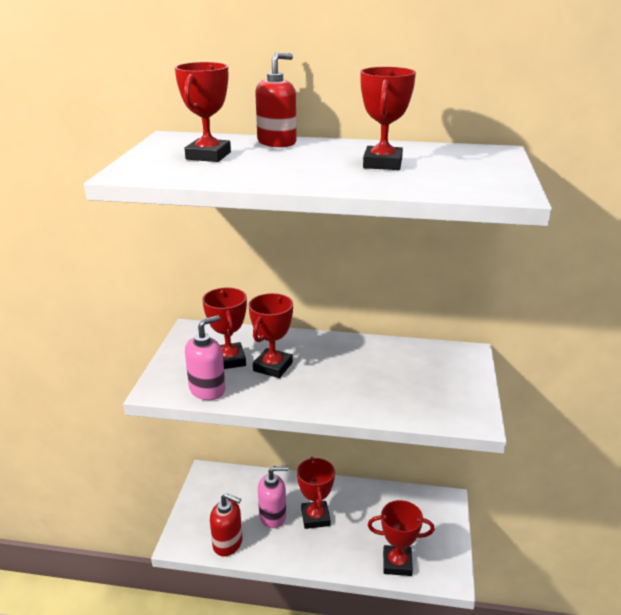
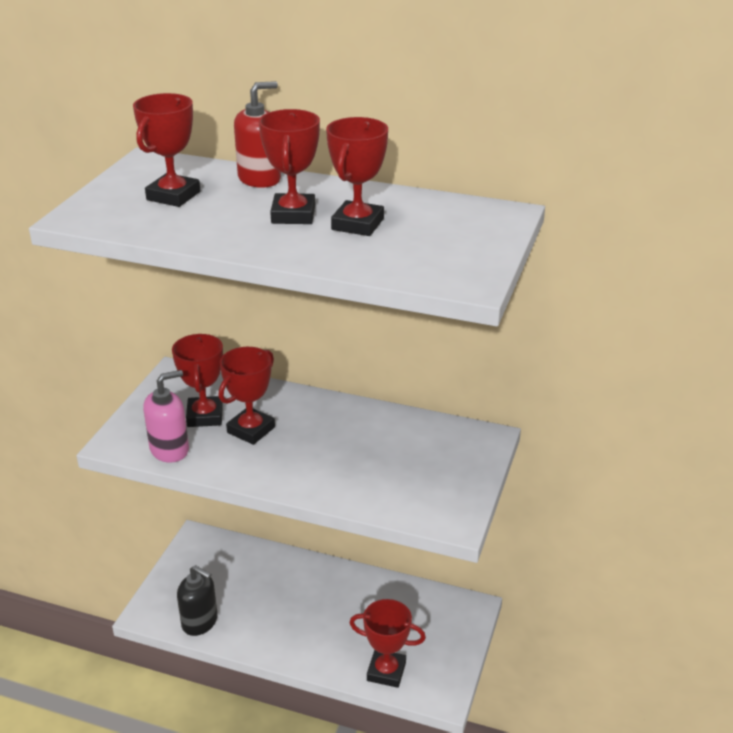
camera: 10 degrees right, 5 degrees up
(228, 543) = (200, 622): red soap dispenser -> black soap dispenser
(273, 516) = (259, 598): pink soap dispenser -> none
(315, 517) = (308, 606): red trophy -> red trophy (293, 215)

